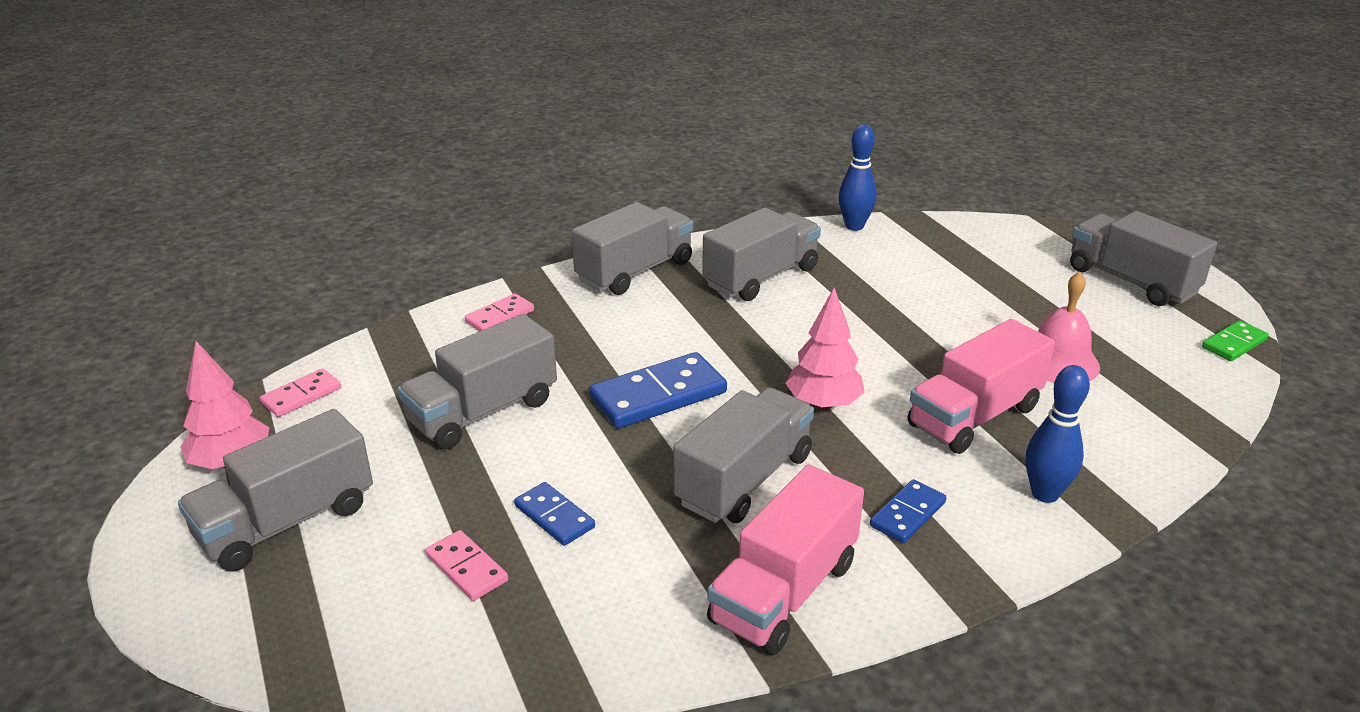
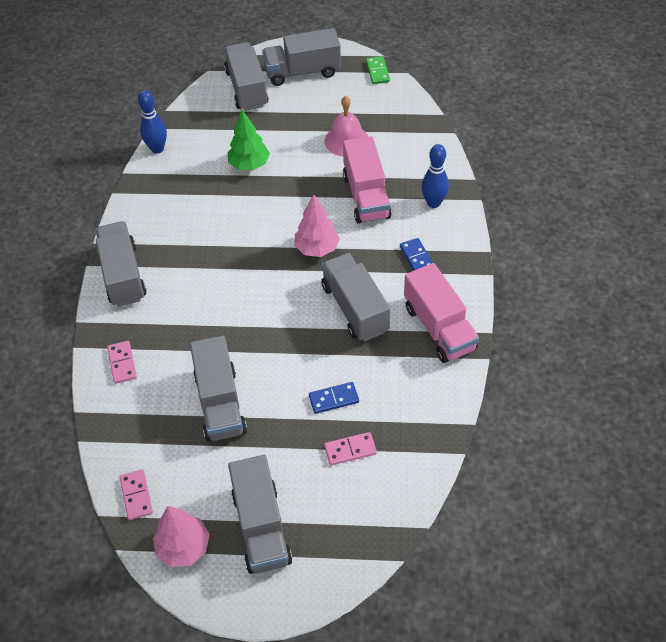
camera: 60 degrees left, 20 degrees up
(658, 395) = (261, 315): blue domino -> none
(761, 277) = (179, 218): grey truck -> grey truck (247, 88)
(909, 297) = (249, 165): none -> green tree

